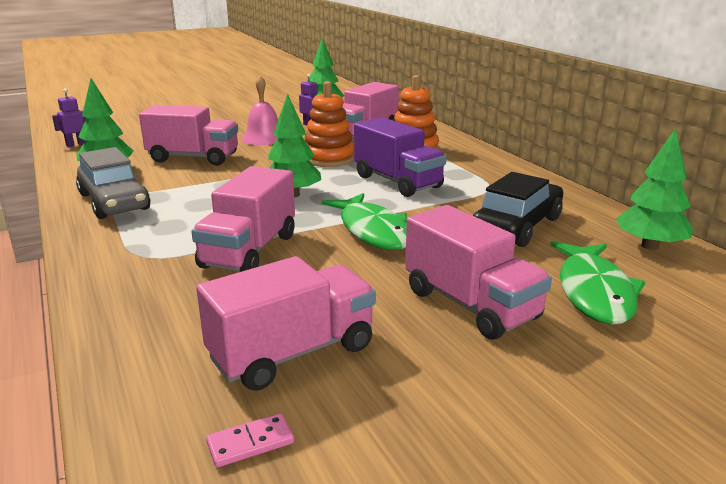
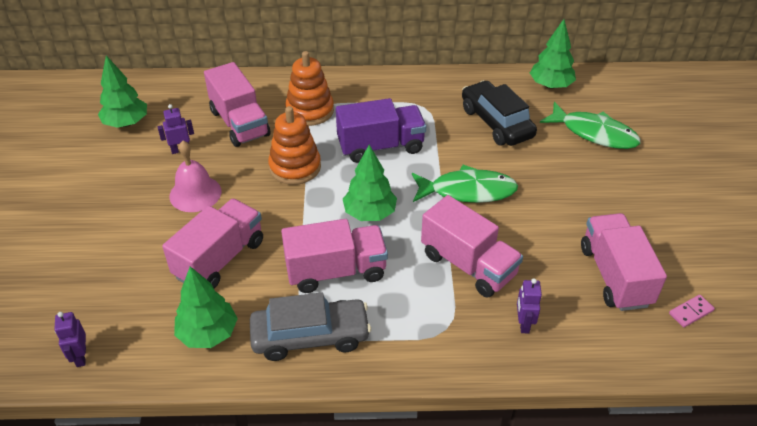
camera: 65 degrees left, 20 degrees up
(166, 298) = (523, 324): none -> purple robot
(250, 443) = (691, 312): pink domino -> pink domino turned 60 degrees clockwise
(470, 305) = (589, 185): pink truck -> pink truck (336, 271)

